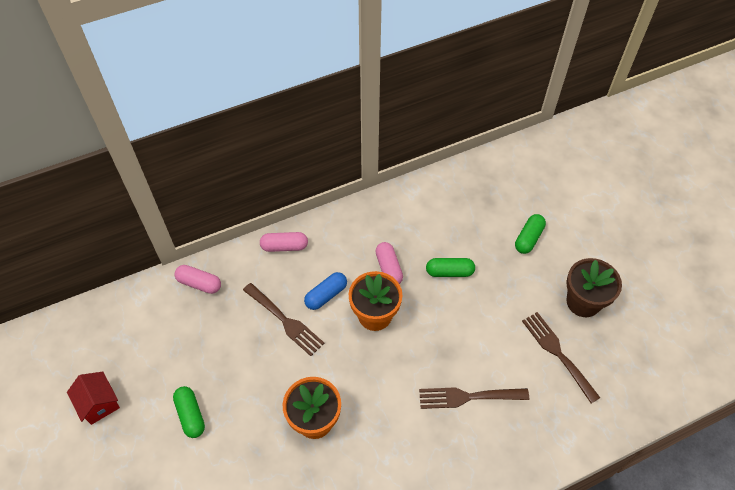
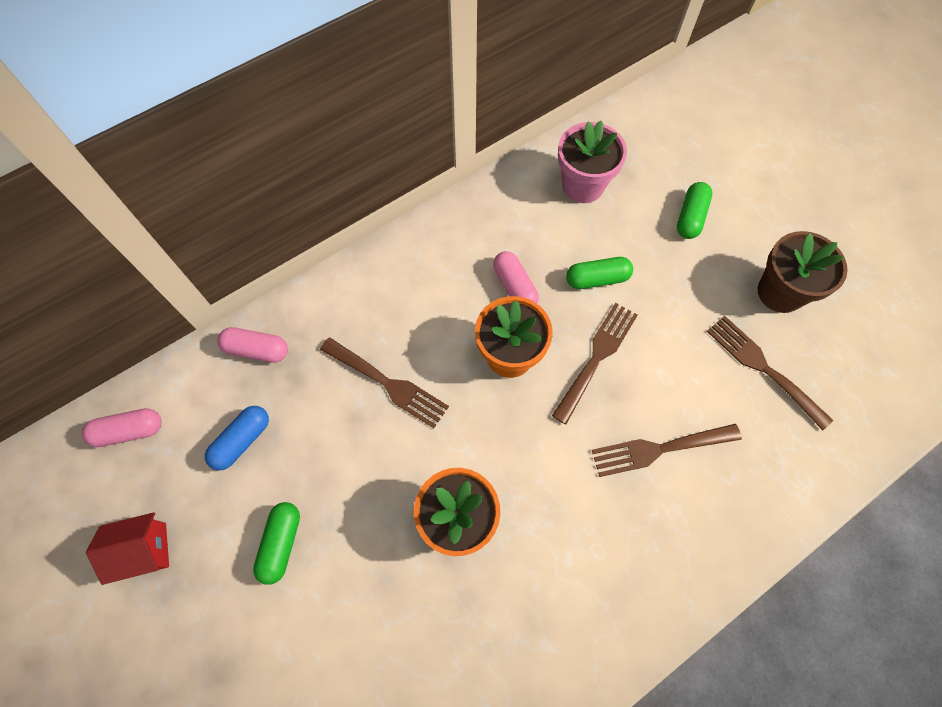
camera: 10 degrees left, 10 degrees up
(99, 403) = (144, 550): red house -> red house turned 60 degrees counterclockwise
(191, 415) = (281, 544): green capsule -> green capsule turned 45 degrees clockwise
(284, 246) = (366, 278): pink capsule -> pink capsule (129, 431)
(326, 295) = (437, 338): blue capsule -> blue capsule (242, 441)
(437, 326) = (597, 357): none -> brown fork
(454, 204) = (582, 185): none -> pink flower pot

